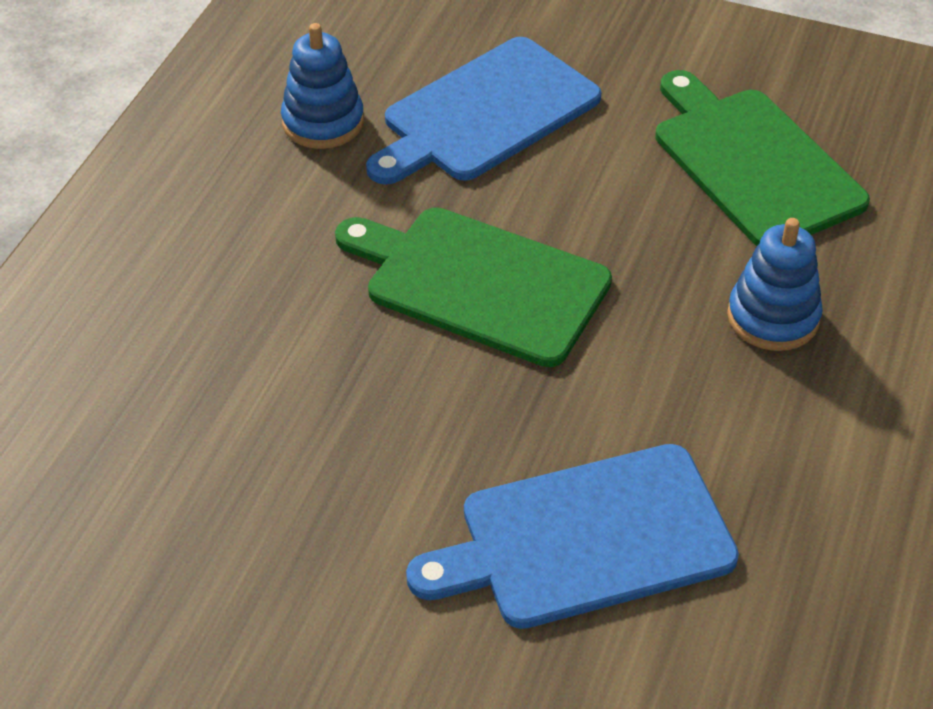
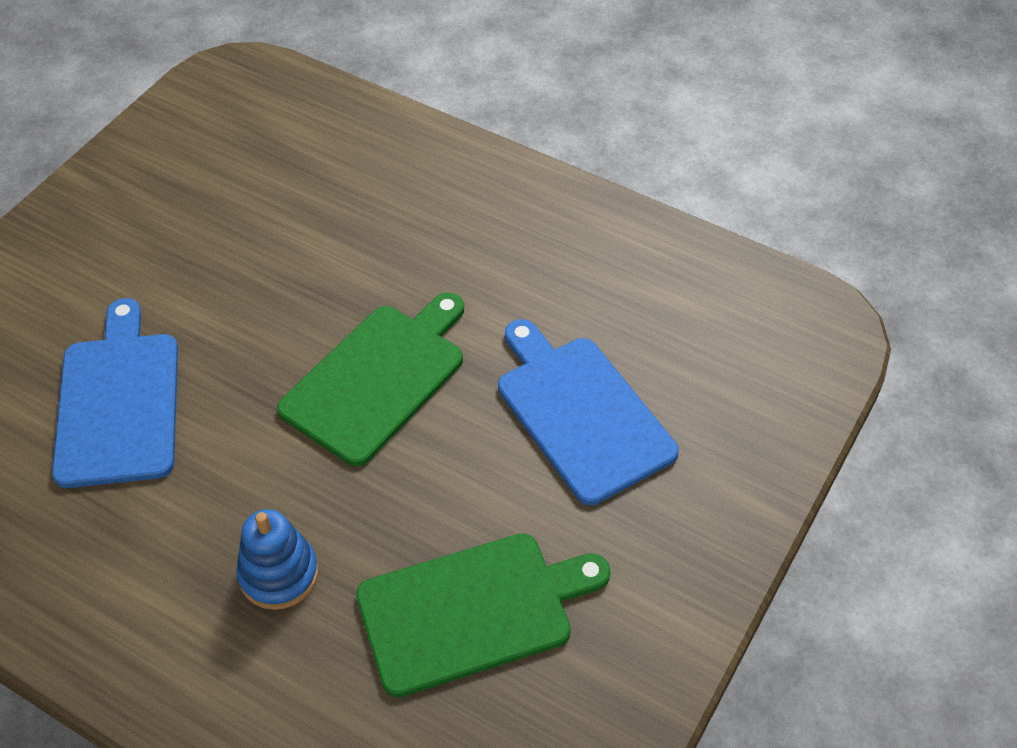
camera: 100 degrees right, 5 degrees up
(323, 122) = (588, 302): blue stacking toy -> none

